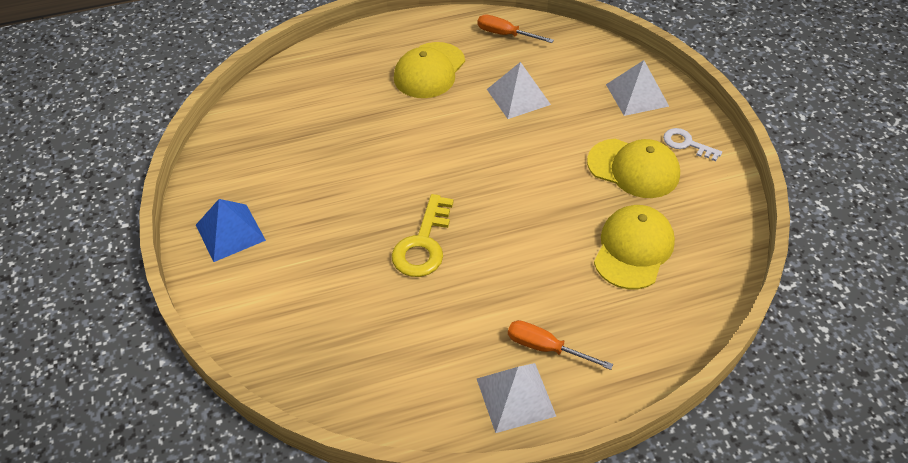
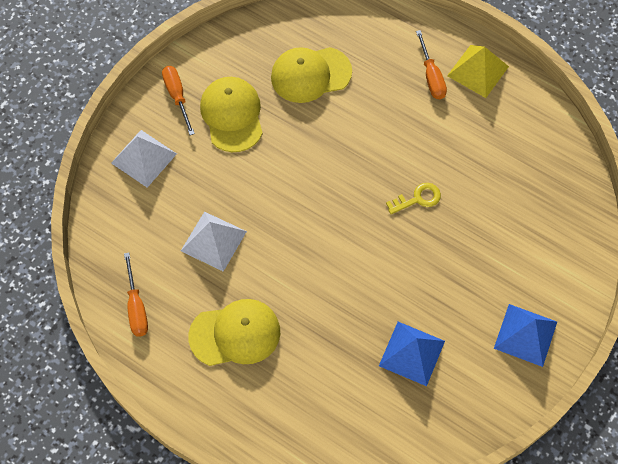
camera: 130 degrees left, 15 degrees up
(302, 154) = (412, 353): none -> blue pyramid
(423, 244) = (418, 198): yellow key -> yellow key, size x0.61
(516, 397) = (477, 71): white pyramid -> yellow pyramid
(686, 144) = (177, 97): white key -> orange screwdriver

